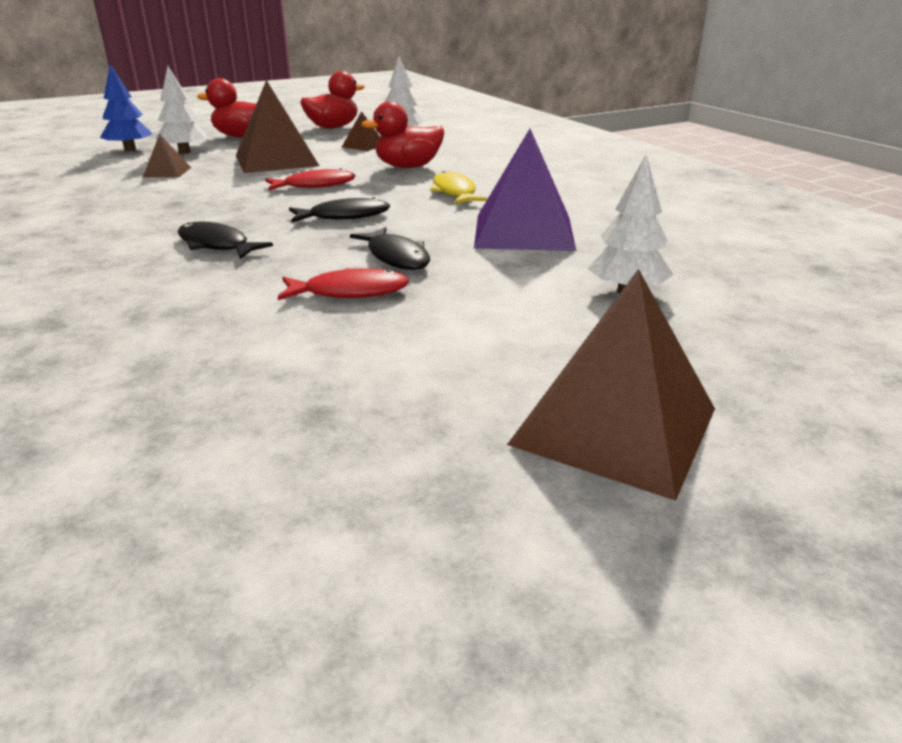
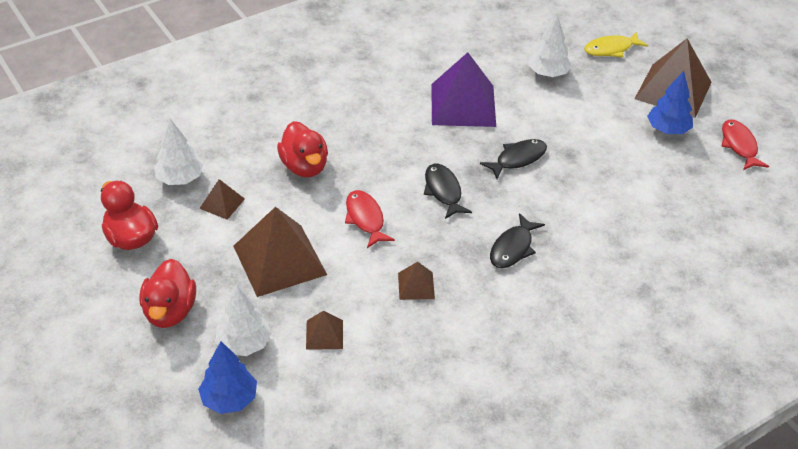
camera: 95 degrees left, 15 degrees up
(197, 201) = (416, 285): none -> brown pyramid
(350, 292) = (573, 173): red fish -> red fish (739, 145)
(455, 192) = (380, 137): yellow fish -> yellow fish (611, 49)
(461, 398) = (667, 129): none -> blue tree

